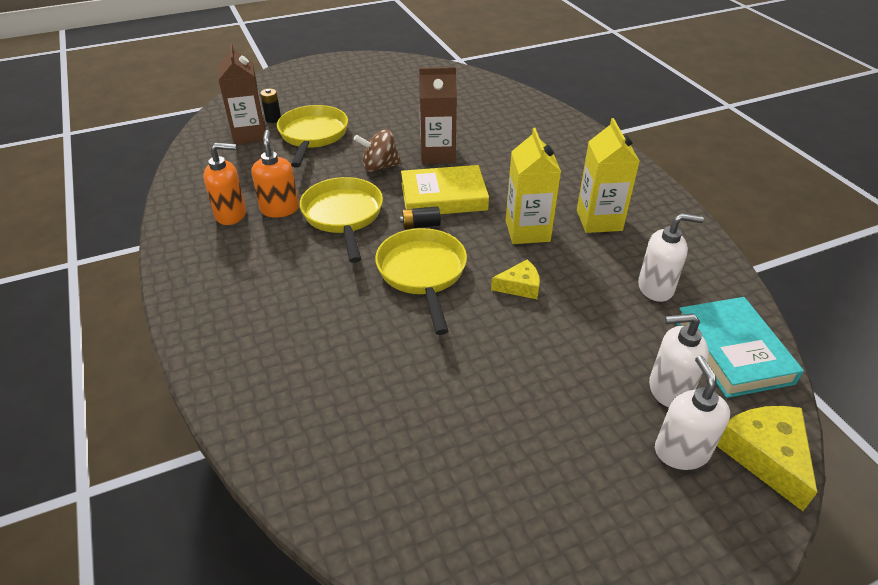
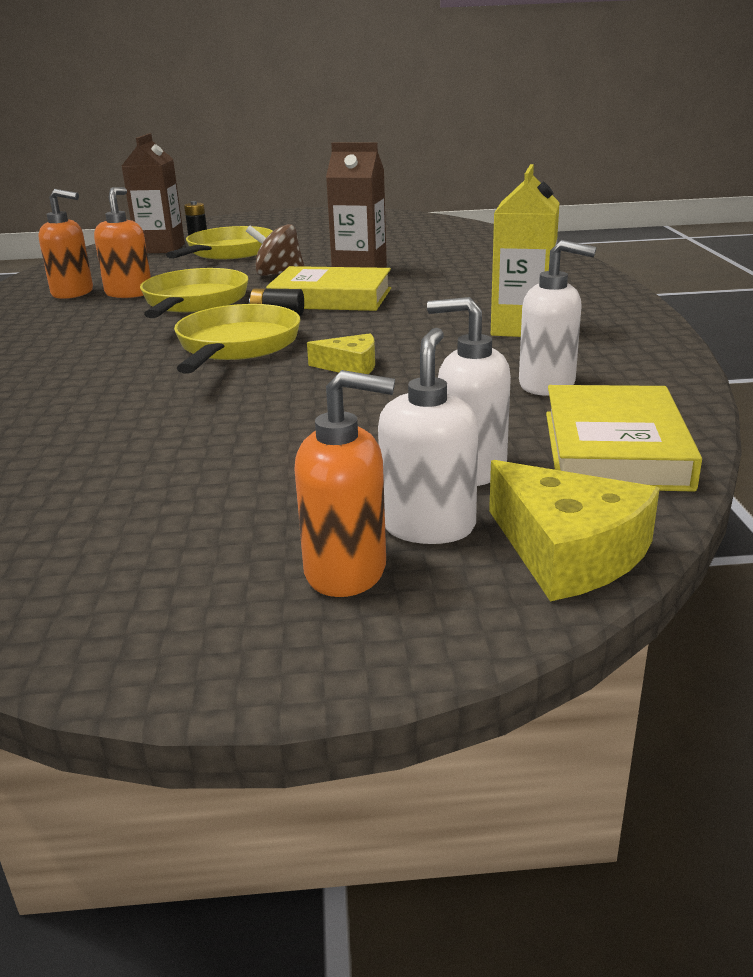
camera: 20 degrees right, 15 degrees down
(527, 231) = (411, 328): yellow carton -> none
(665, 504) = (346, 571): none -> orange soap dispenser
(732, 351) = (614, 449): turquoise book -> yellow book
(765, 456) = (568, 551): yellow cheese -> yellow cheese turned 135 degrees clockwise

